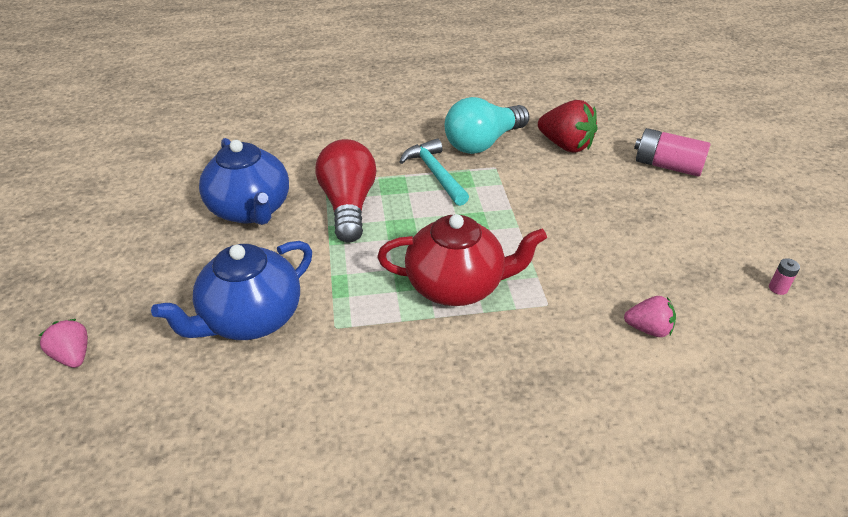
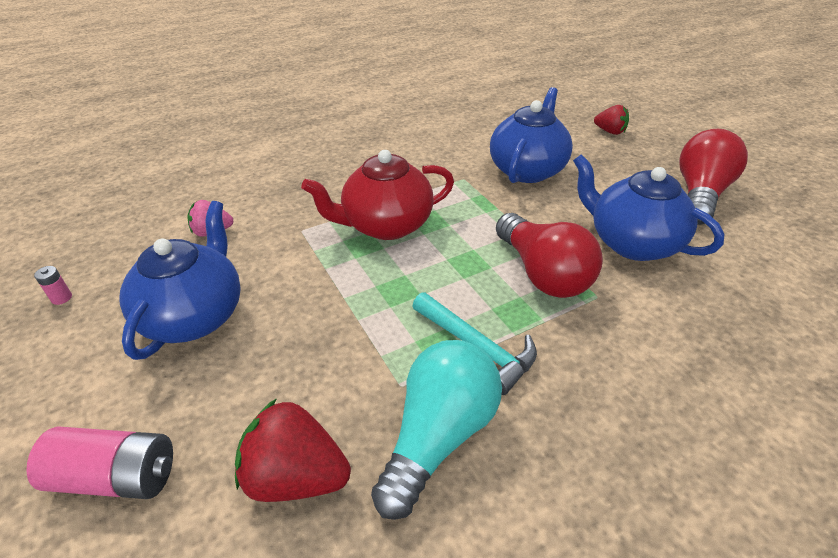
camera: 160 degrees right, 0 degrees up
(73, 356) = (610, 131): pink strawberry -> red strawberry
(124, 236) = (700, 194): none -> red light bulb
(644, 242) = (195, 316): none -> blue teapot

